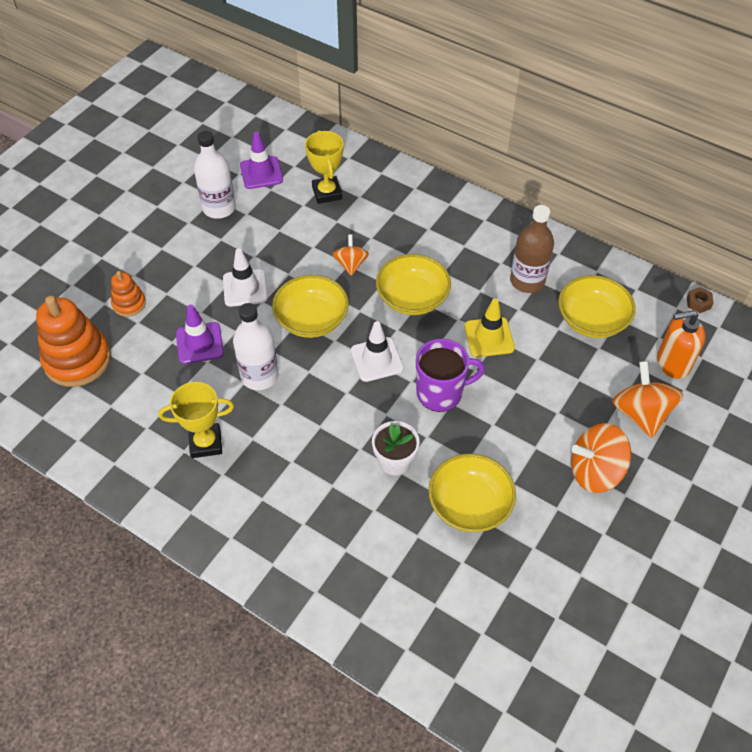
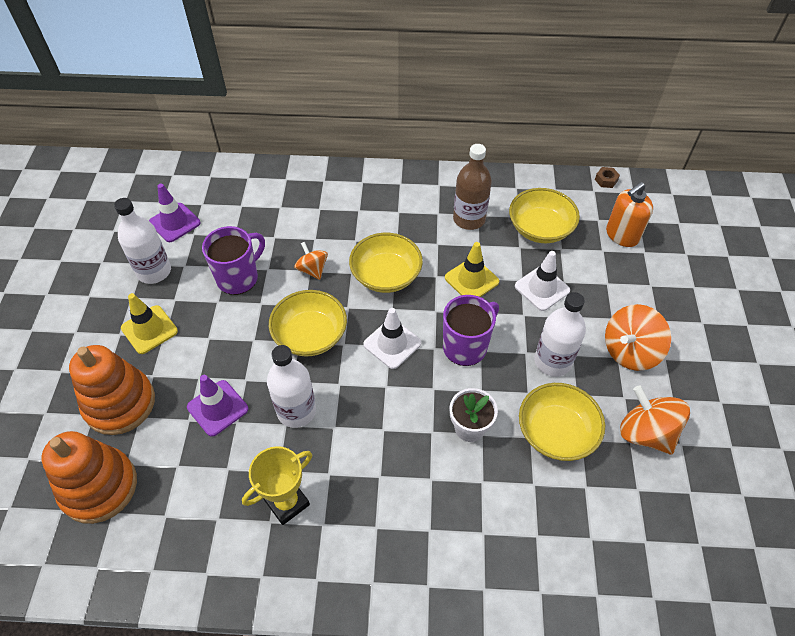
camera: 30 degrees left, 0 degrees up
(129, 304) = (120, 403): orange stacking toy -> orange stacking toy, size x1.92
(186, 255) = (149, 329): none -> yellow traffic cone
(245, 288) = (228, 335): white traffic cone -> white traffic cone (542, 288)
(284, 243) = (238, 278): none -> purple mug
(327, 193) = (248, 216): yellow trophy -> none
(512, 444) = (552, 361): none -> white bottle
(641, 413) = (628, 286): orange spinning top -> orange spinning top (646, 433)

